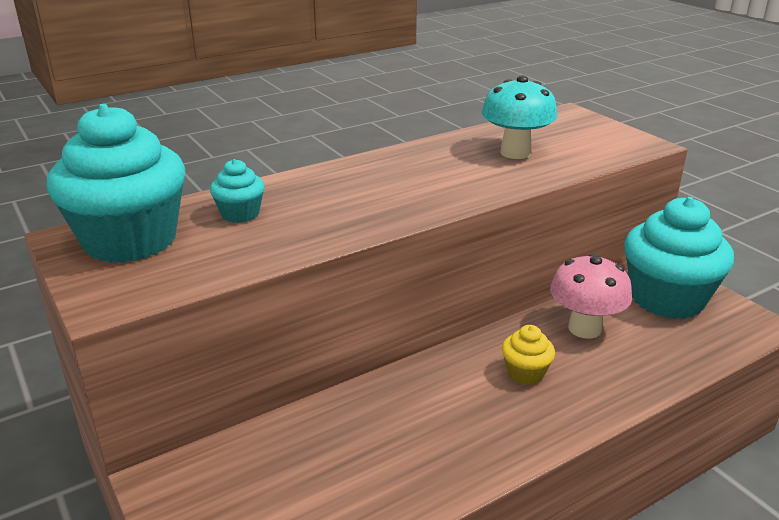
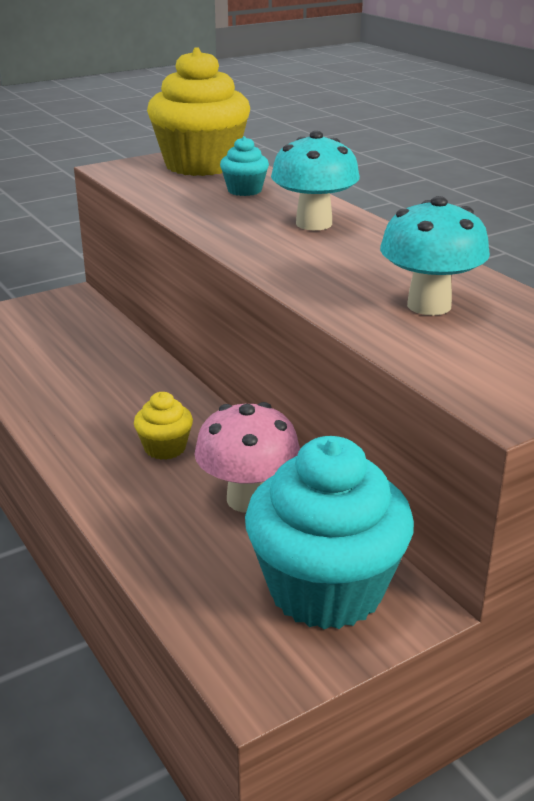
camera: 90 degrees right, 0 degrees up
(130, 240) = (201, 165): turquoise cupcake -> yellow cupcake
(348, 184) = (314, 224): none -> turquoise mushroom

